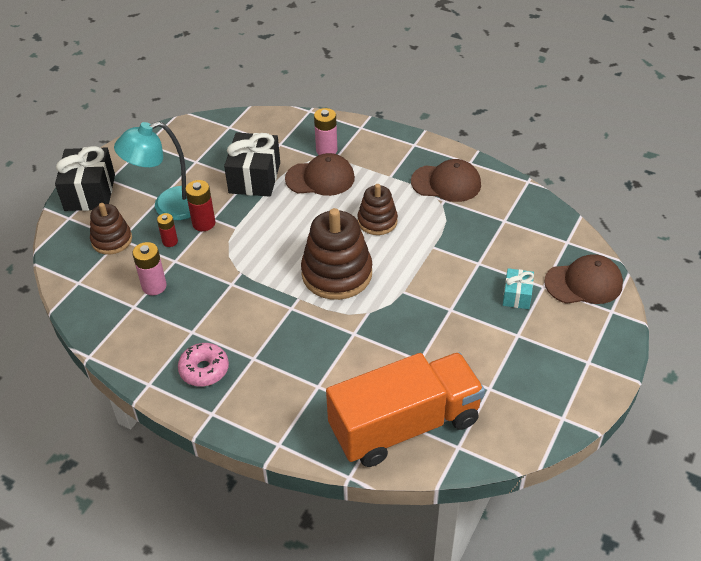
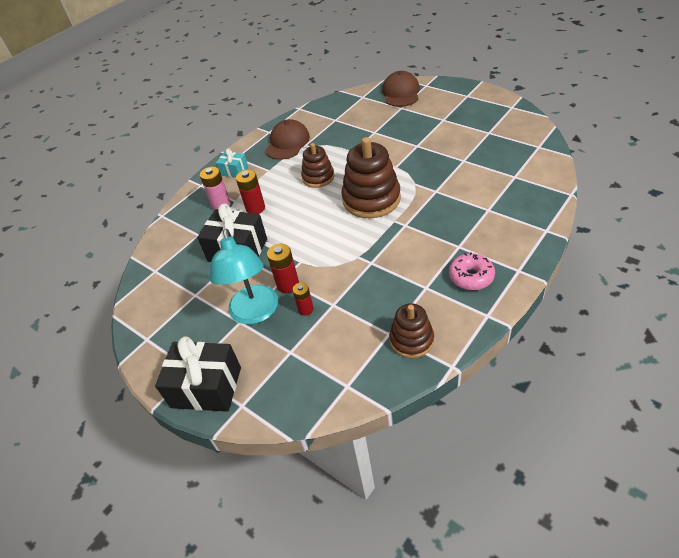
camera: 75 degrees left, 0 degrees up
(112, 240) = (290, 359): brown stacking toy -> brown stacking toy (411, 340)
(154, 286) = (364, 318): pink battery -> none
(320, 178) = (255, 208): brown cap -> red battery
(404, 425) = (522, 168): orange truck -> none
(517, 296) = (408, 118): turquoise gift -> turquoise gift (234, 171)

